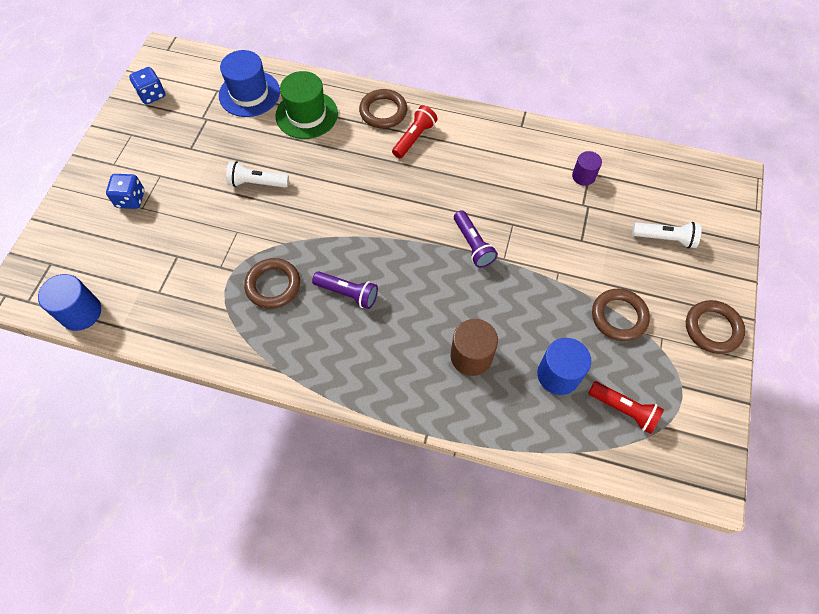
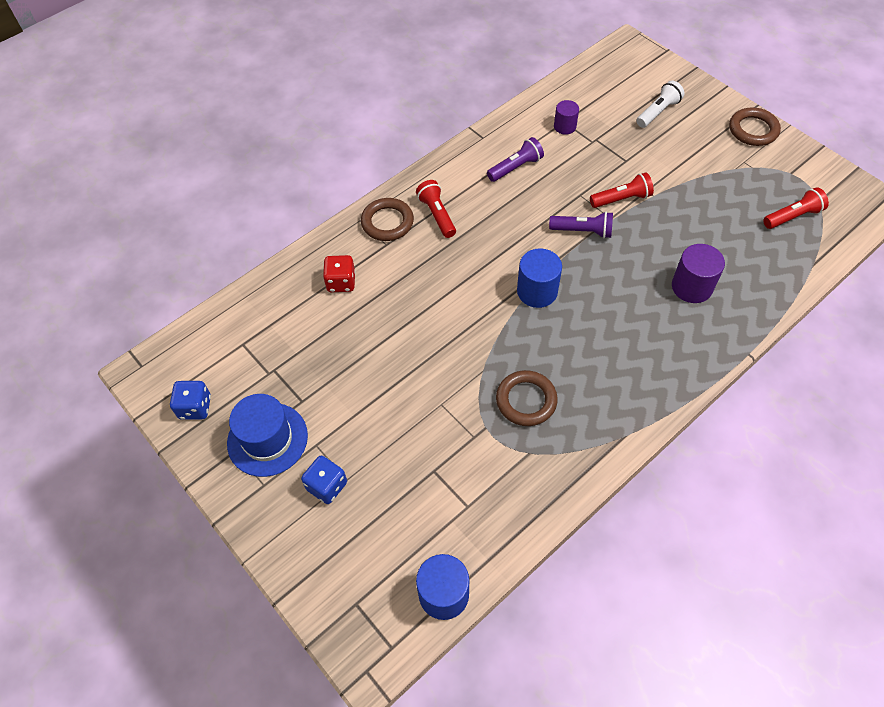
camera: 55 degrees left, 5 degrees down
(249, 93) = (272, 317): blue hat -> blue hat (267, 439)
(257, 183) = (394, 361): white flashlight -> none
(306, 115) = (341, 282): green hat -> red dice
(348, 293) = (573, 345): purple flashlight -> purple flashlight (515, 167)
(471, 356) = (691, 287): brown cylinder -> purple cylinder
(532, 257) = (621, 199): none -> red flashlight
(558, 375) = (741, 239): blue cylinder -> blue cylinder (537, 291)
(619, 316) = (711, 176): brown ring -> none

